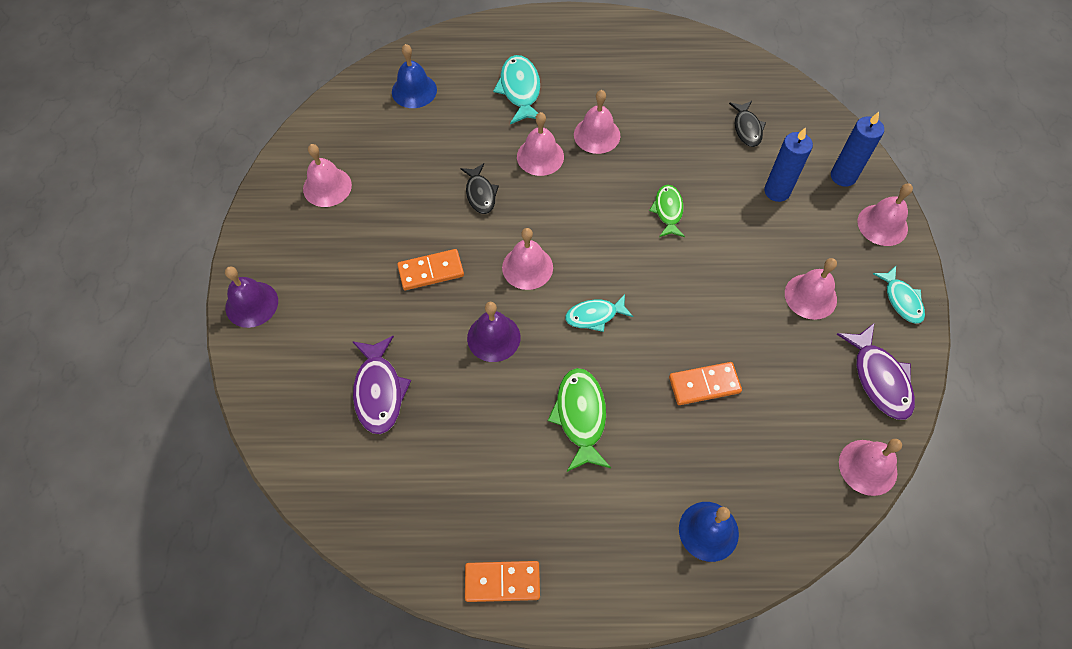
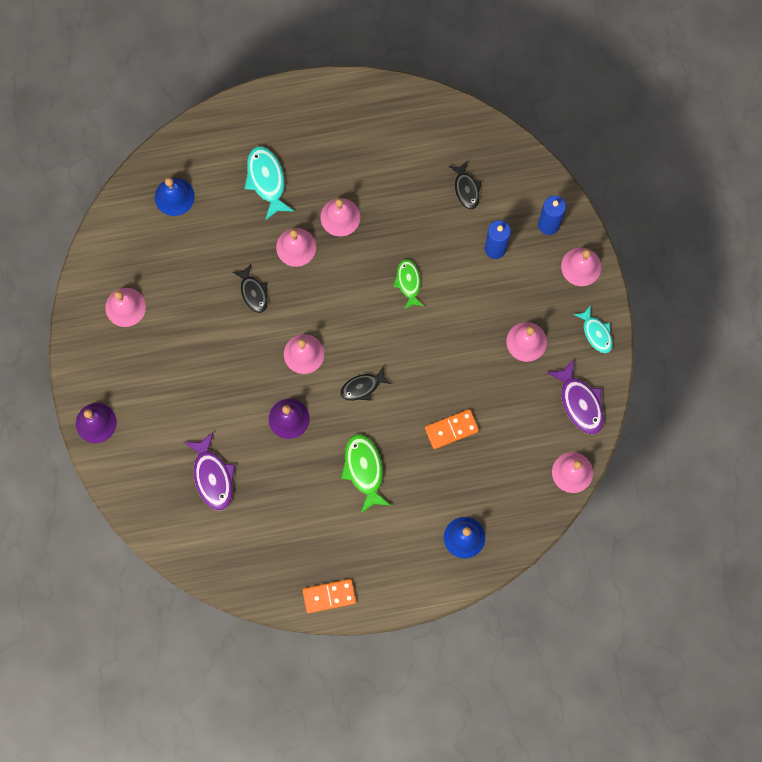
camera: 10 degrees left, 15 degrees up
(431, 271) = (228, 370): orange domino -> none
(594, 316) = (362, 387): turquoise fish -> black fish

